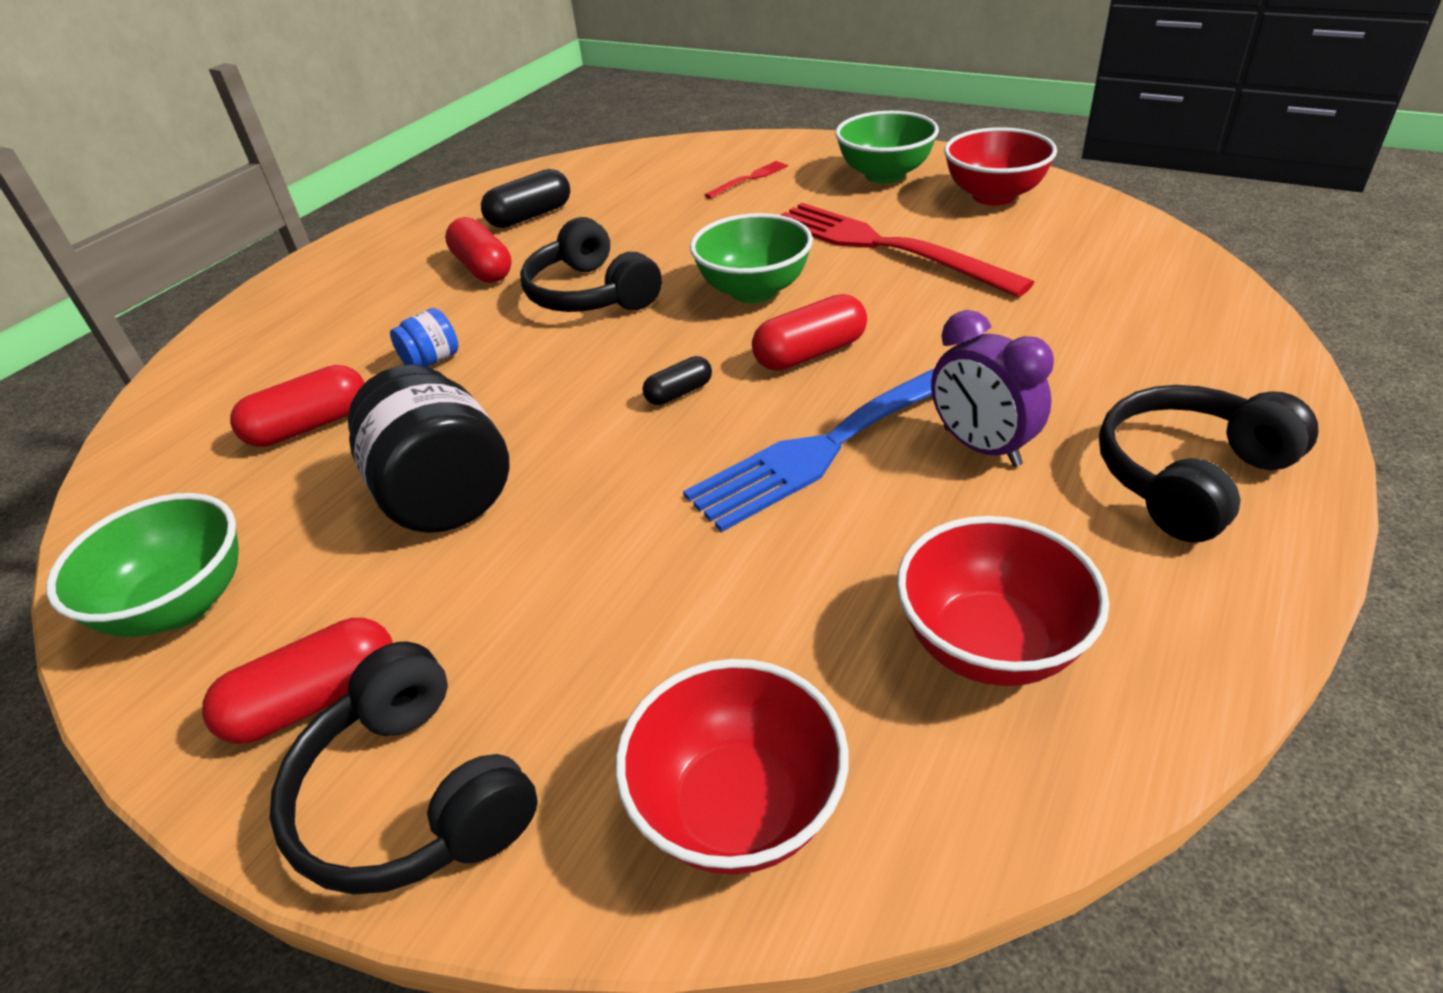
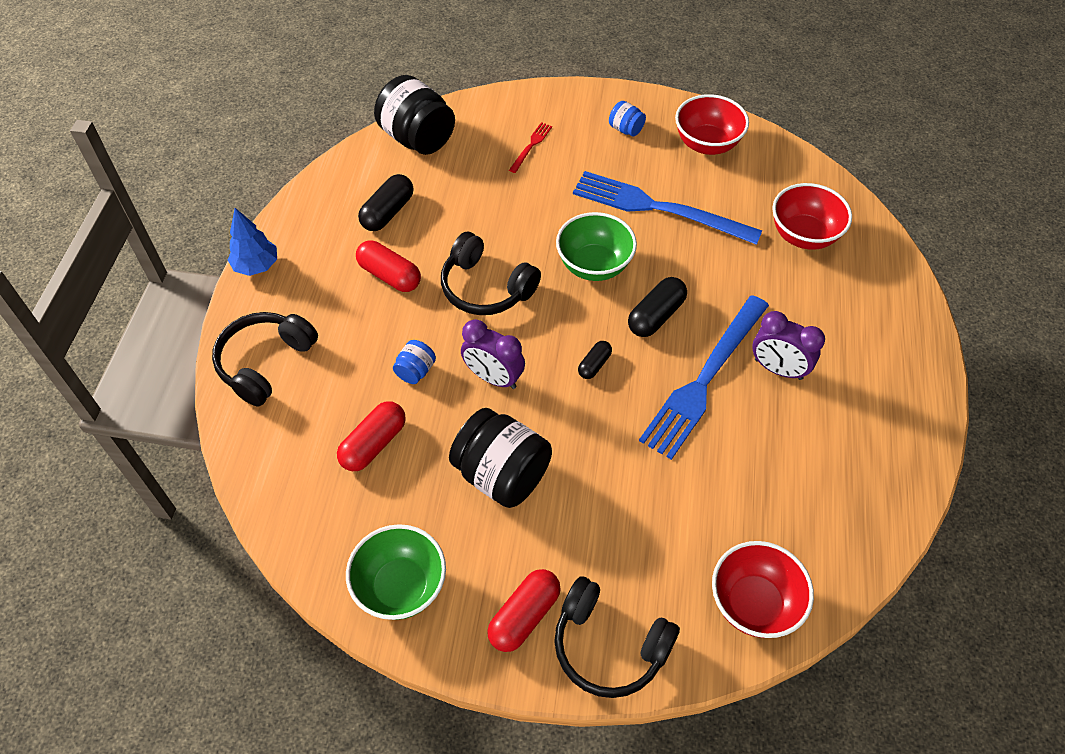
camera: 25 degrees left, 15 degrees up
(345, 243) = (256, 266): none -> blue tree
(526, 384) = (493, 378): none -> purple clock
(617, 163) = (417, 138): none -> black jar
(810, 353) = (656, 316): red capsule -> black capsule
(884, 175) = (626, 129): green bowl -> blue jar
(885, 247) = (658, 208): red fork -> blue fork
(989, 644) = (825, 491): red bowl -> red bowl (803, 235)
(1189, 477) = (882, 367): black headphones -> black headphones (265, 363)

